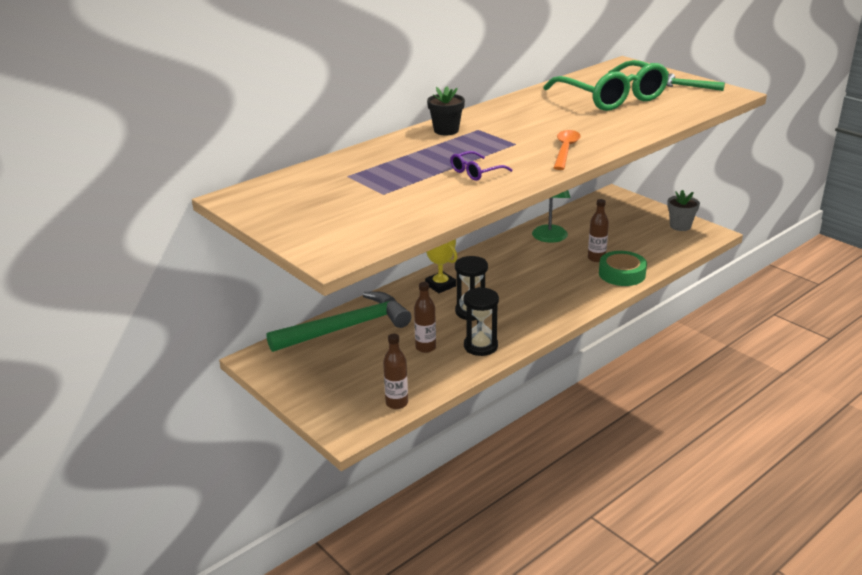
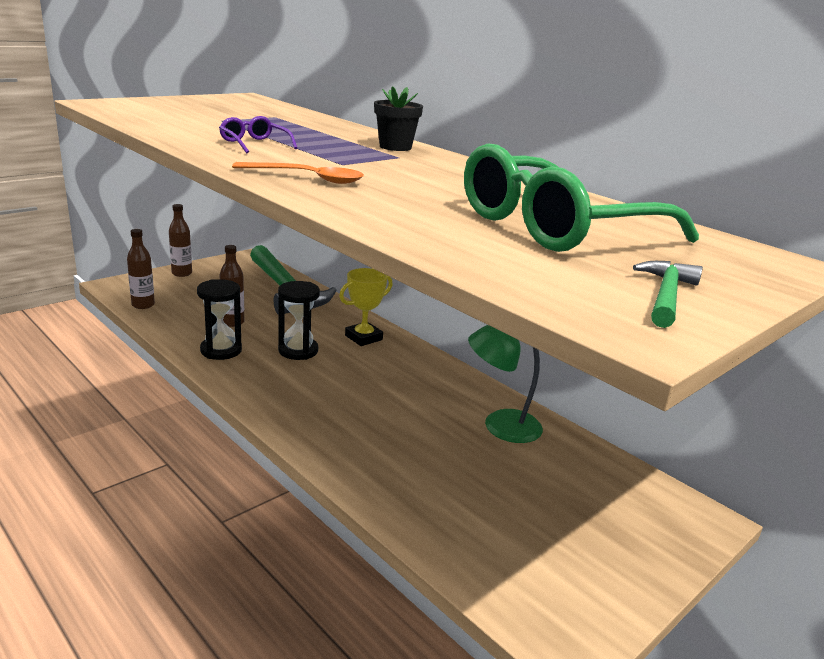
camera: 85 degrees right, 5 degrees down
(596, 258) = (436, 461): brown bottle -> brown bottle (182, 273)
(622, 274) = (382, 480): green tape -> none
(680, 226) = (588, 594): grey flower pot -> none

